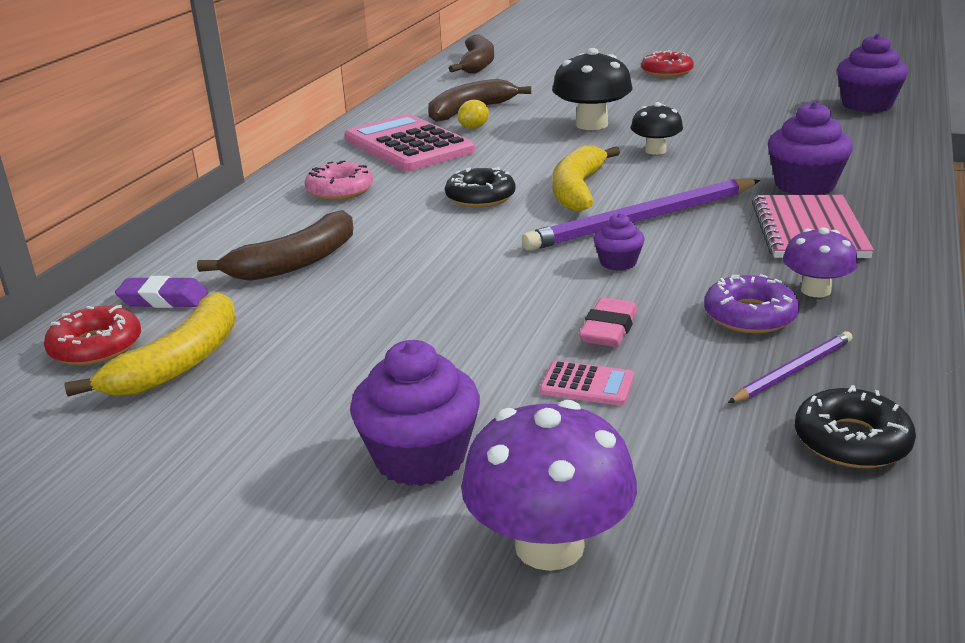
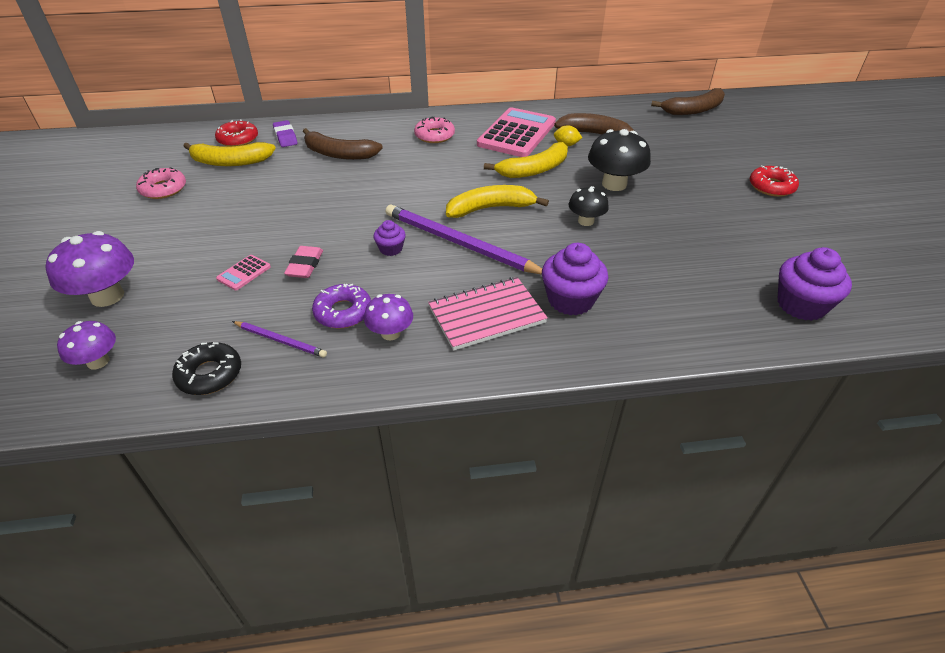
camera: 60 degrees right, 15 degrees up
(187, 450) = (163, 189): none -> pink donut
(420, 458) = (168, 244): purple cupcake -> none
(480, 197) = (455, 179): black donut -> none
(512, 153) = (534, 170): none -> yellow banana
(587, 384) = (244, 273): pink calculator -> pink calculator turned 45 degrees clockwise
(609, 329) = (305, 265): pink eraser -> pink eraser turned 75 degrees counterclockwise
(766, 565) = (98, 361): none -> purple mushroom

